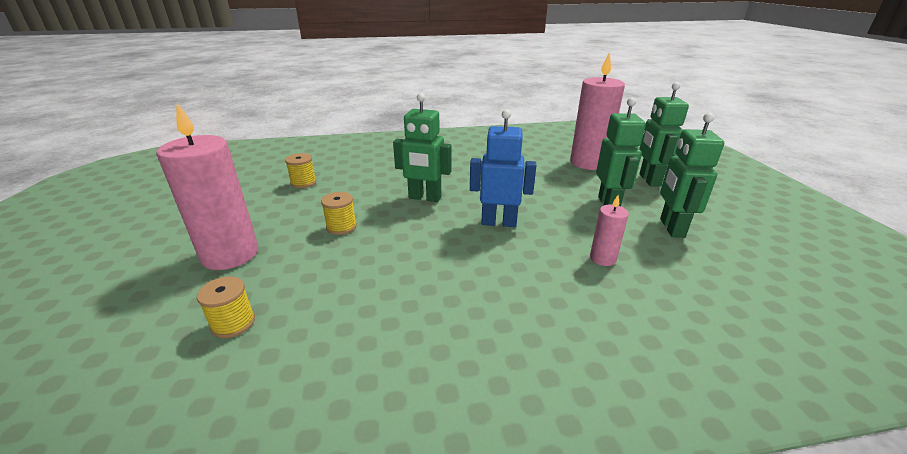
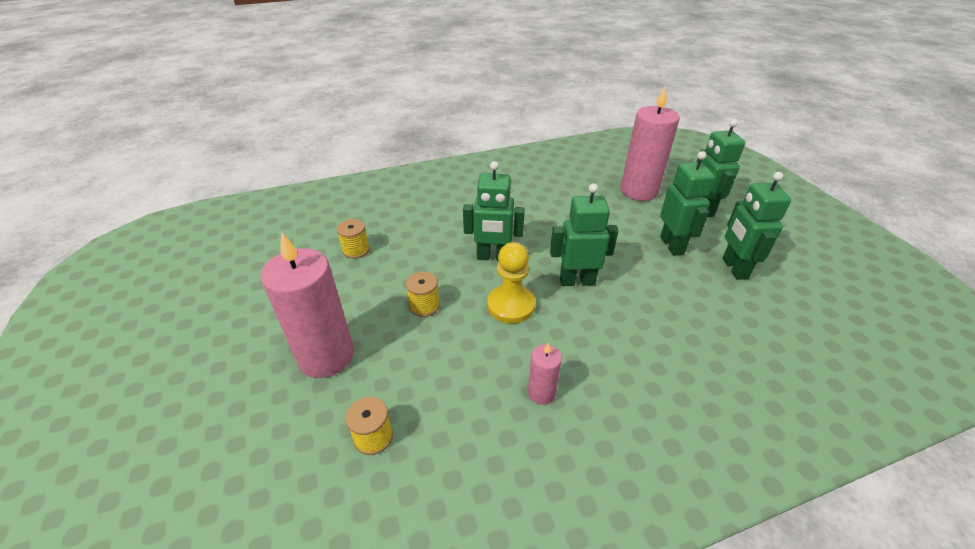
camera: 10 degrees left, 10 degrees up
(424, 234) = (511, 305): none -> yellow pawn
(499, 222) = (577, 281): blue robot -> green robot
(602, 258) = (683, 313): pink candle -> pink candle (541, 393)

